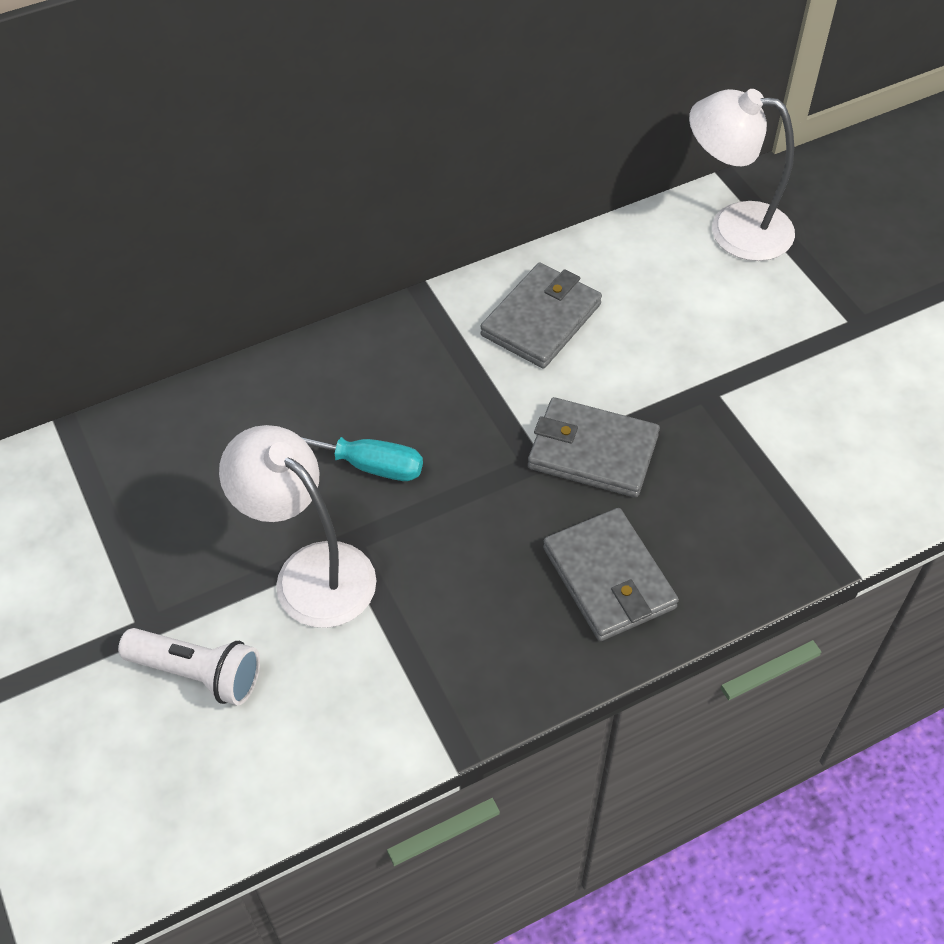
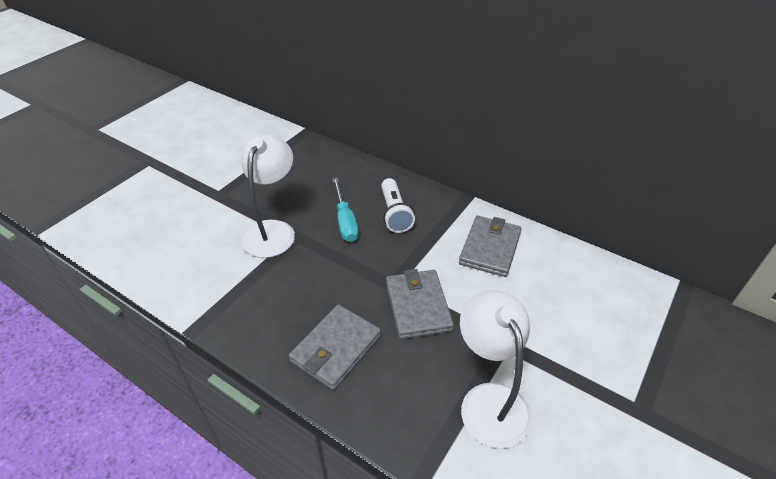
camera: 60 degrees right, 10 degrees down
(198, 673) = (200, 219): white flashlight -> white flashlight (394, 213)
(541, 319) = (490, 248): grey wallet -> grey wallet turned 75 degrees counterclockwise
(733, 228) = (645, 306): white lamp -> white lamp (489, 400)

